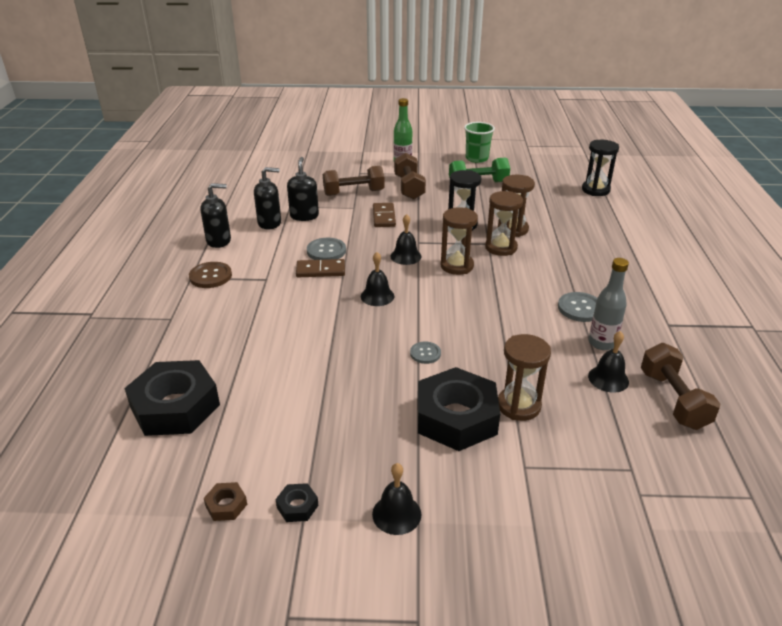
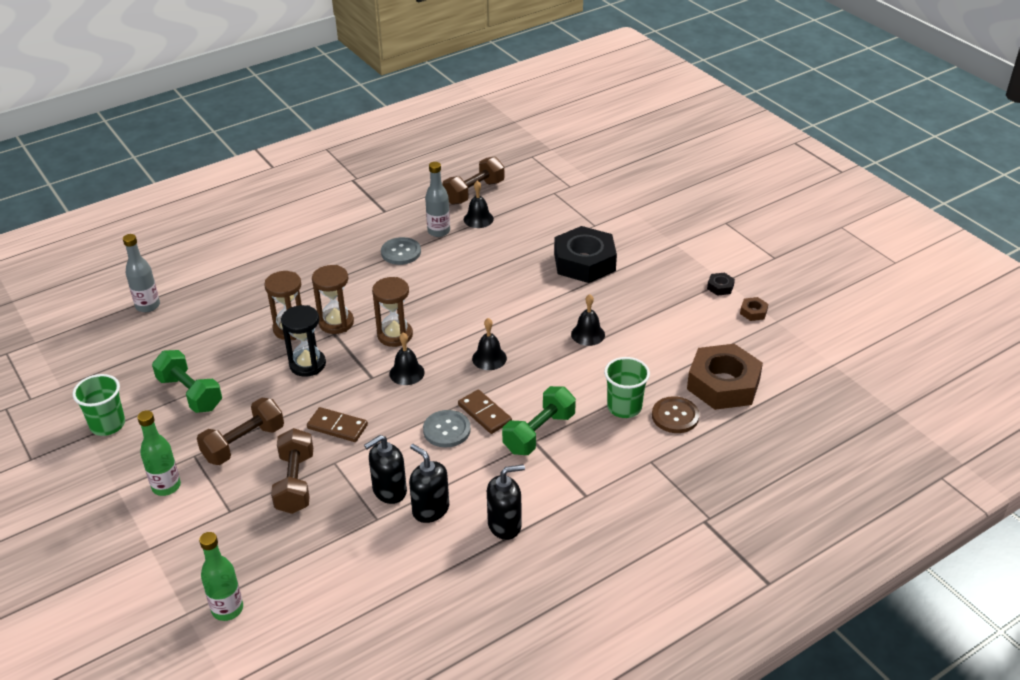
camera: 125 degrees left, 5 degrees up
(175, 406) = (723, 384): black nut -> brown nut
(210, 276) = (569, 482): brown button -> brown button (675, 416)
(219, 241) = (505, 525): black soap dispenser -> black soap dispenser turned 120 degrees clockwise
(235, 334) = (624, 407): none -> green cup
(270, 284) = (539, 433): none -> green dumbbell
(294, 158) = (227, 609): none -> green bottle
(354, 193) = (295, 483): brown dumbbell -> brown dumbbell turned 45 degrees clockwise
(384, 217) = (337, 427): brown domino -> brown domino turned 60 degrees clockwise
(396, 514) = (680, 253): black bell -> black bell (588, 334)
(425, 353) = (536, 300): grey button -> none
(519, 406) = (545, 243): brown hourglass -> none
(595, 190) = (148, 306): black hourglass -> grey bottle

